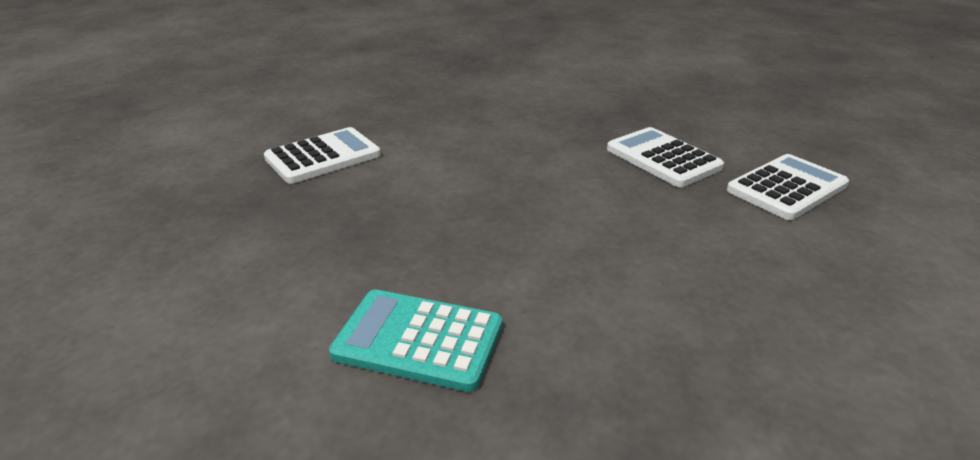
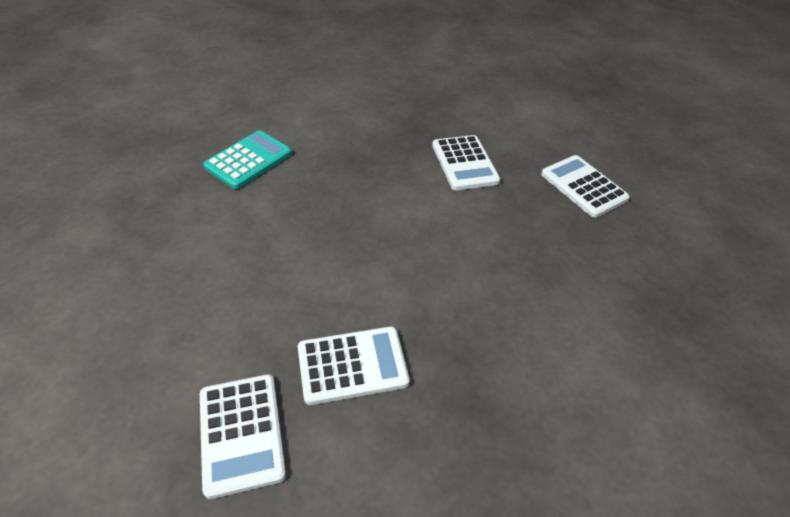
camera: 110 degrees right, 15 degrees up
(332, 97) = (583, 187): none -> white calculator

